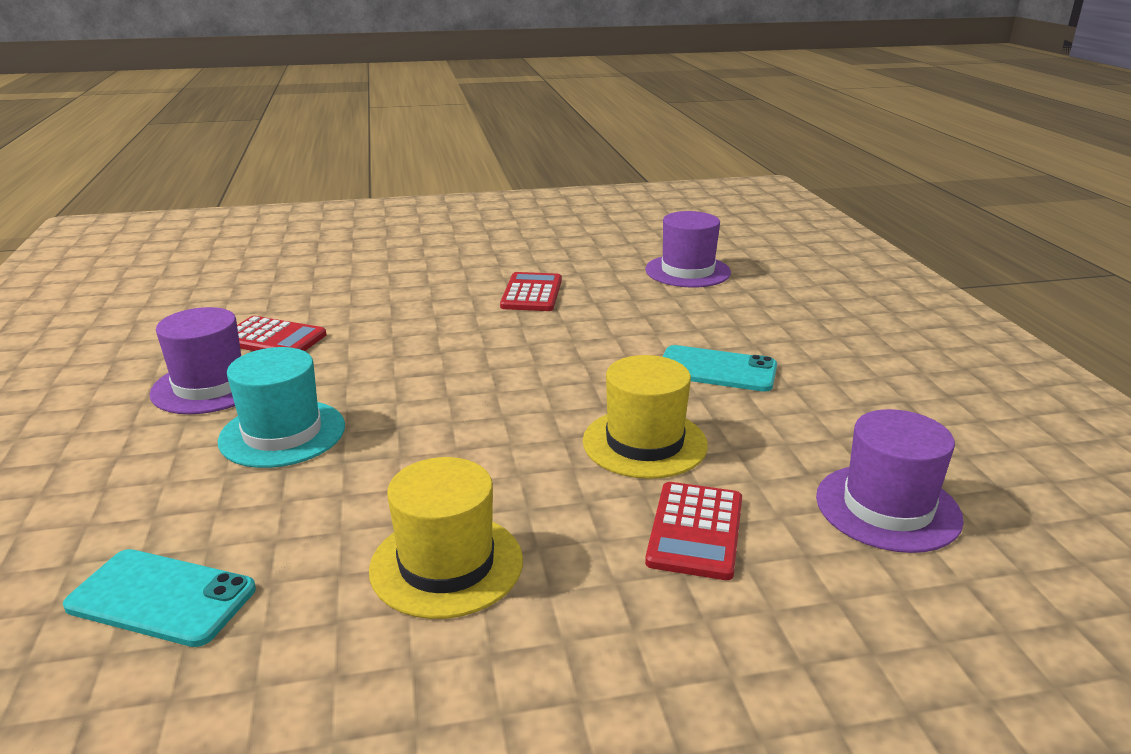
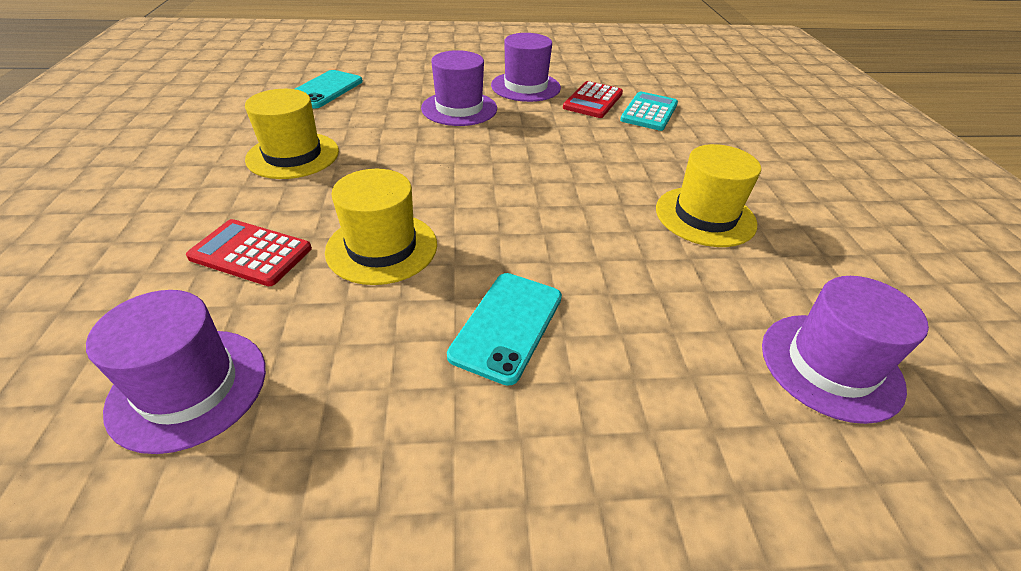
camera: 95 degrees right, 15 degrees up
(282, 433) = (459, 108): turquoise hat -> purple hat
(313, 308) = (649, 112): none -> turquoise calculator
(531, 293) = (705, 216): red calculator -> yellow hat

